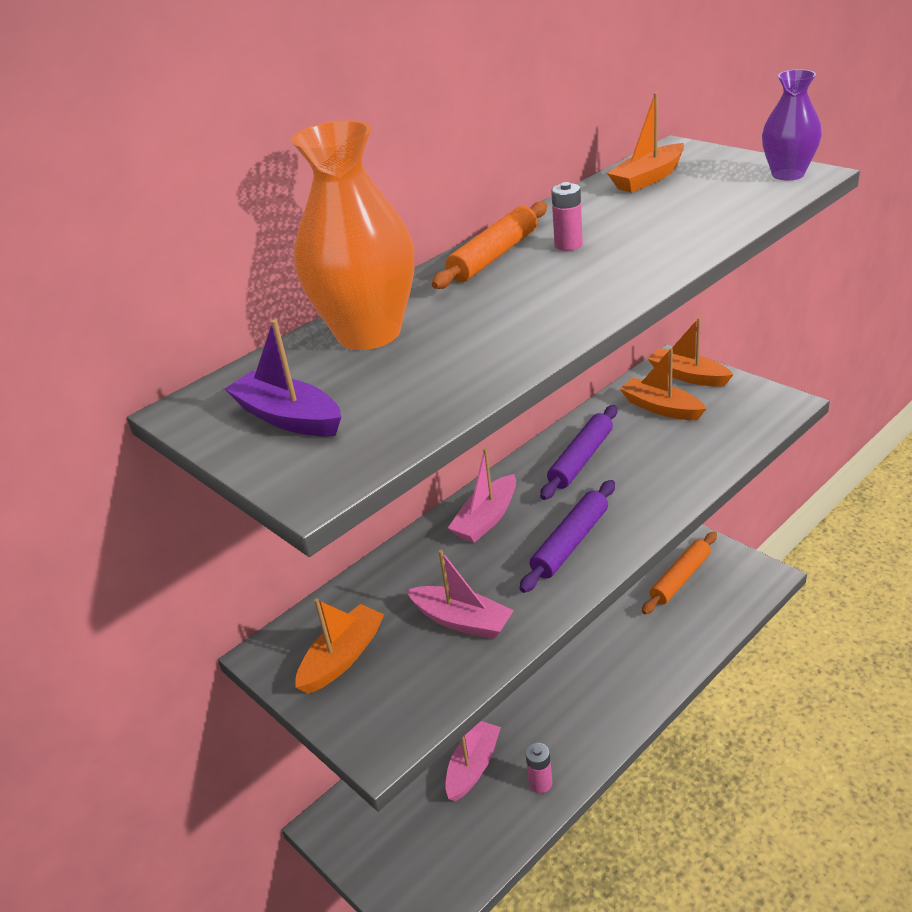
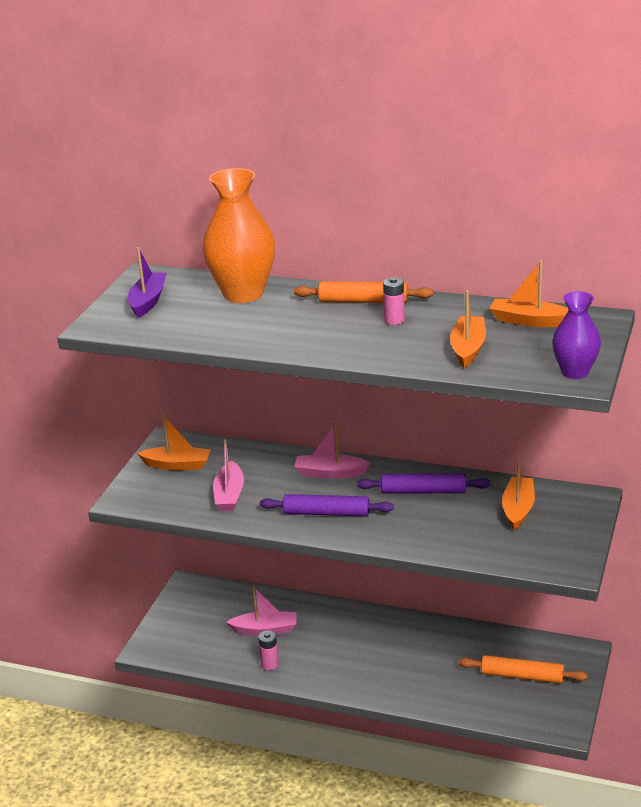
camera: 60 degrees right, 5 degrees down
(688, 376) = (576, 510): orange boat -> orange boat (468, 348)

